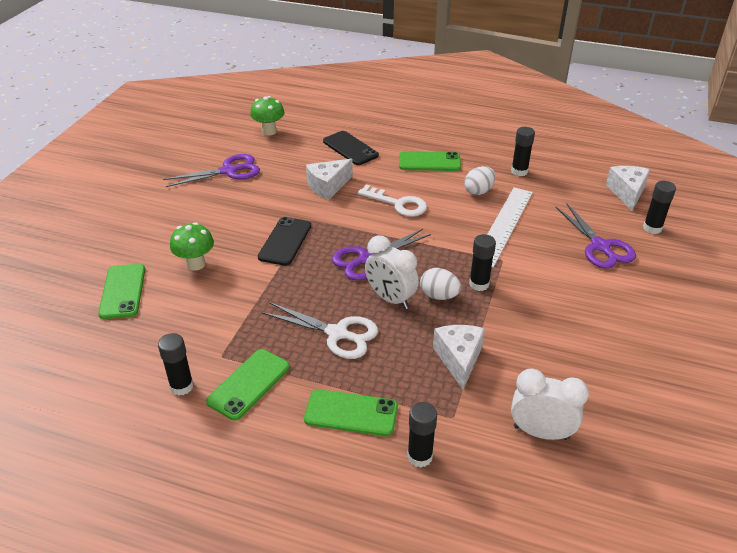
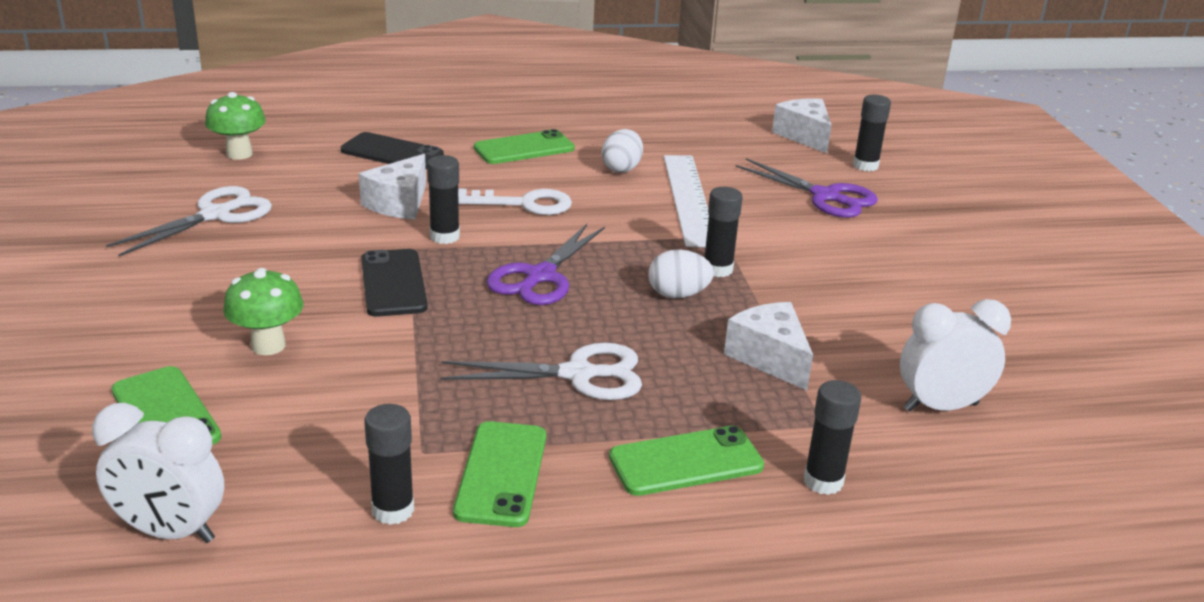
camera: 30 degrees left, 10 degrees down
(229, 171) = (215, 215): purple scissors -> white scissors
(390, 299) = (615, 314): white clock -> white clock (170, 532)
(519, 171) = (654, 137): black glue stick -> black glue stick (444, 236)

